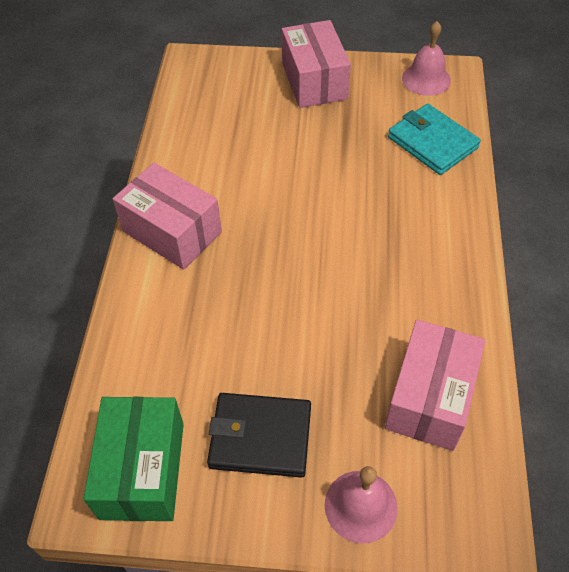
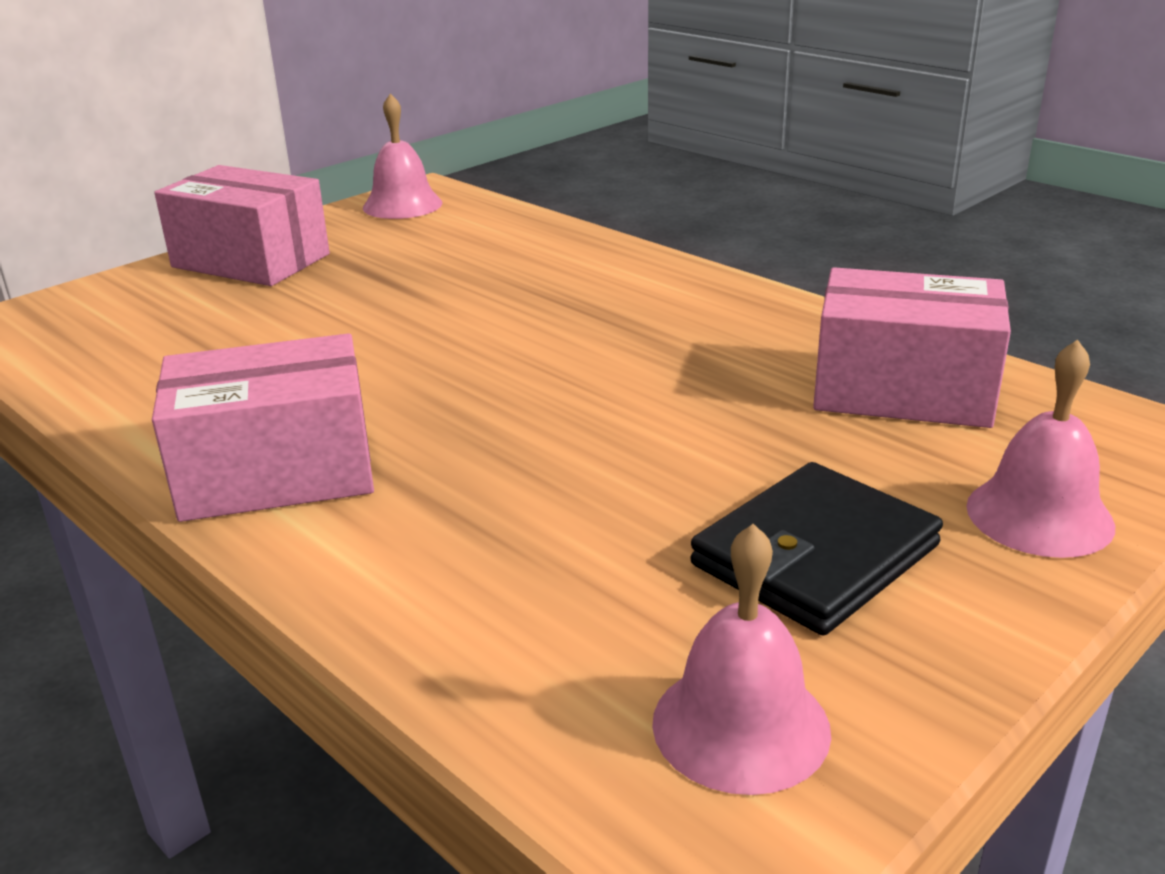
camera: 50 degrees left, 25 degrees down
(143, 470) = (741, 725): green box -> pink bell
(430, 397) = (902, 390): pink box -> pink box turned 45 degrees counterclockwise
(432, 142) = (503, 237): turquoise wallet -> none

